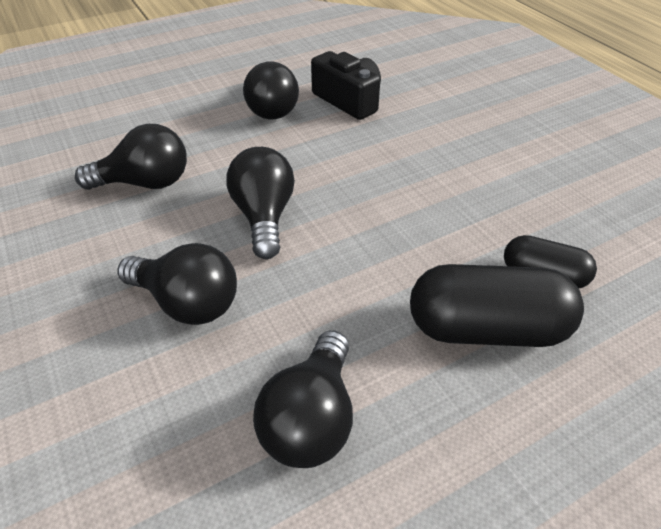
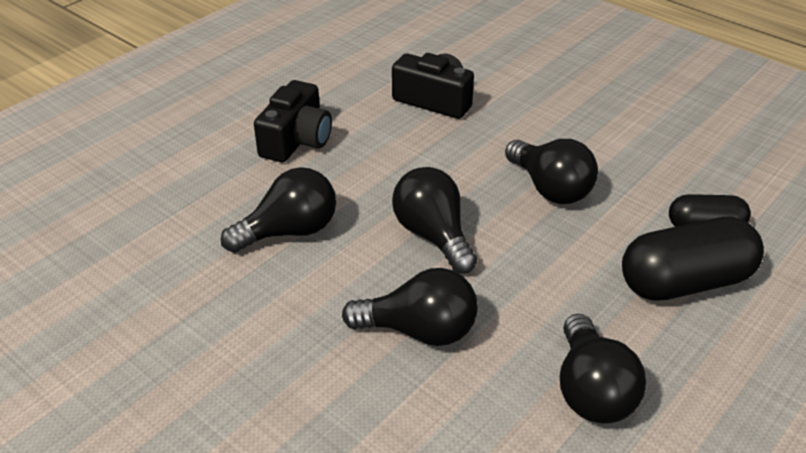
camera: 20 degrees left, 5 degrees down
(209, 110) = (297, 140): none -> black camera
(270, 108) = (360, 125): black light bulb -> black light bulb (550, 188)

